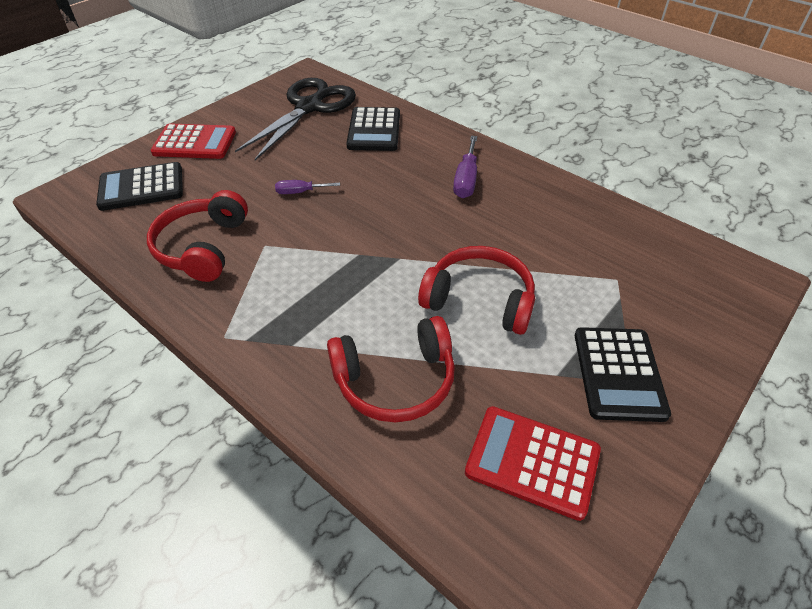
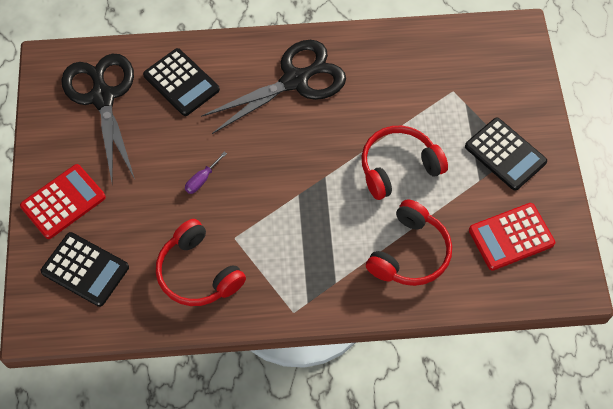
camera: 45 degrees left, 15 degrees up
(141, 187) = (85, 269): black calculator -> black calculator turned 90 degrees counterclockwise
(466, 180) = (295, 80): purple screwdriver -> black scissors

